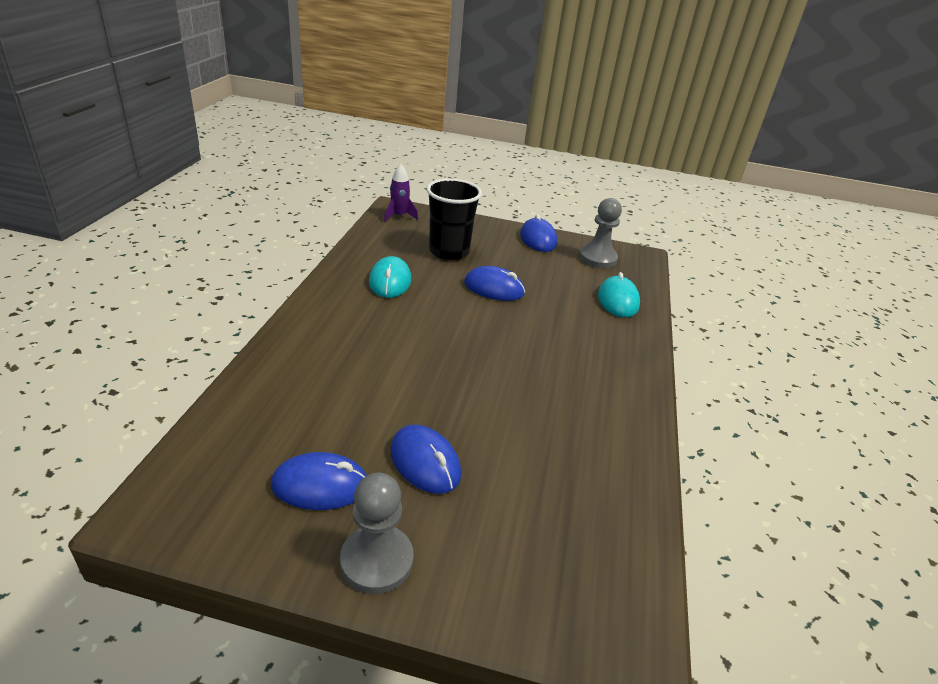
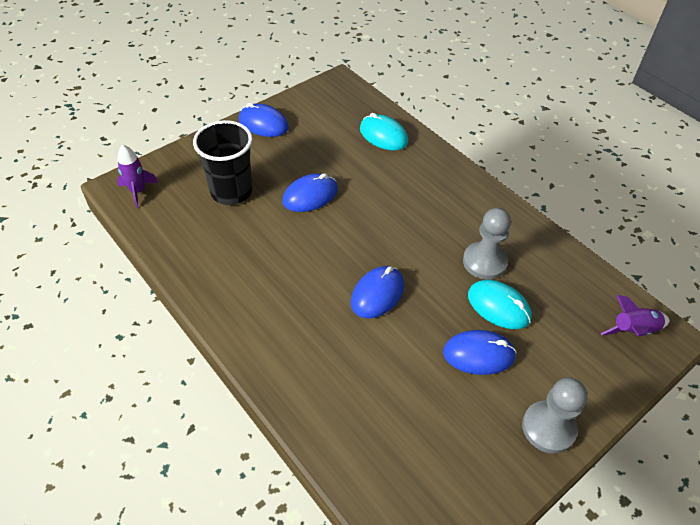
camera: 50 degrees left, 15 degrees up
(320, 485) = (464, 429): blue mouse -> blue mouse (377, 294)
(390, 281) = (243, 257): turquoise mouse -> turquoise mouse (498, 306)
(597, 258) = (321, 108): grey pawn -> grey pawn (484, 262)
(602, 601) = (633, 330): none -> purple rocket

